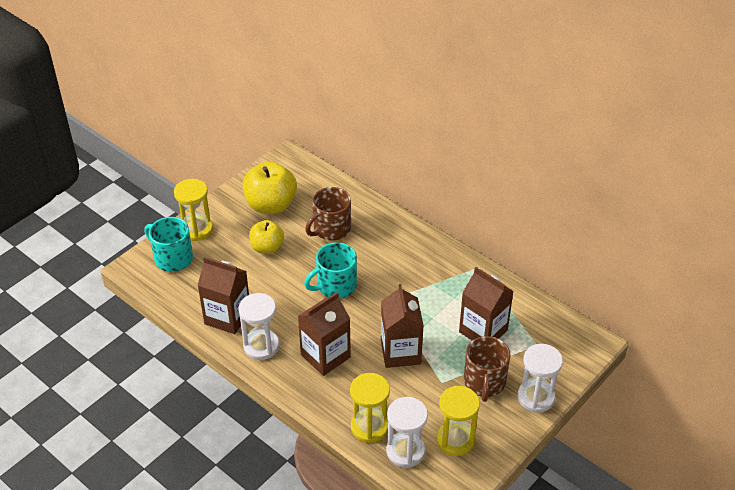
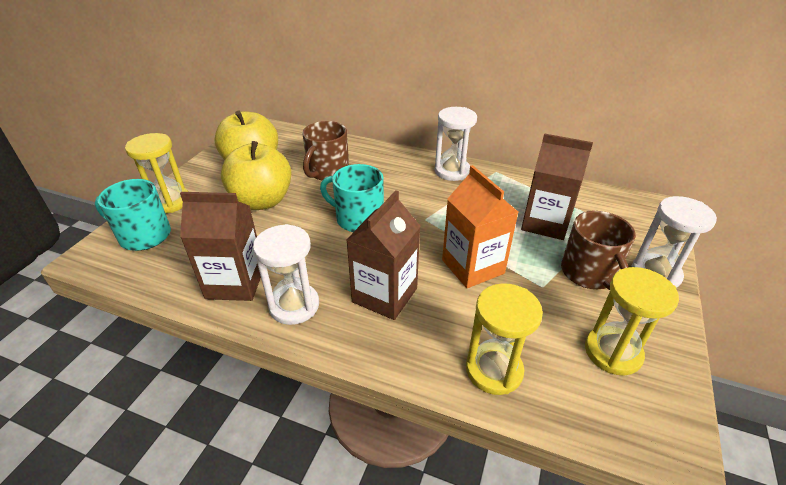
camera: 20 degrees left, 5 degrees down
(267, 248) = (262, 201): yellow apple -> yellow apple, size x1.60
(335, 286) = (358, 219): turquoise mug -> turquoise mug turned 75 degrees clockwise
(400, 352) = (473, 266): brown carton -> orange carton
(405, 451) = (563, 389): white hourglass -> white hourglass (452, 171)

